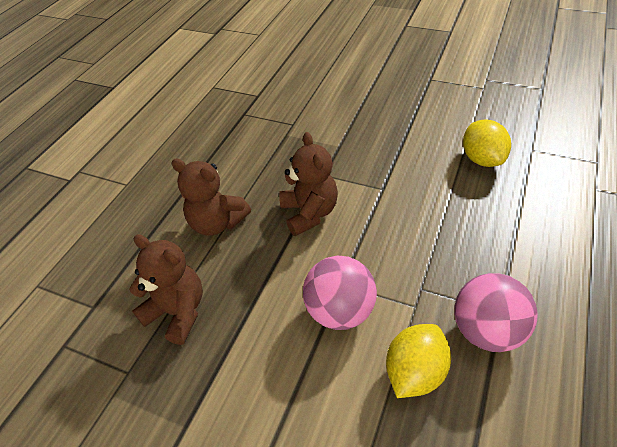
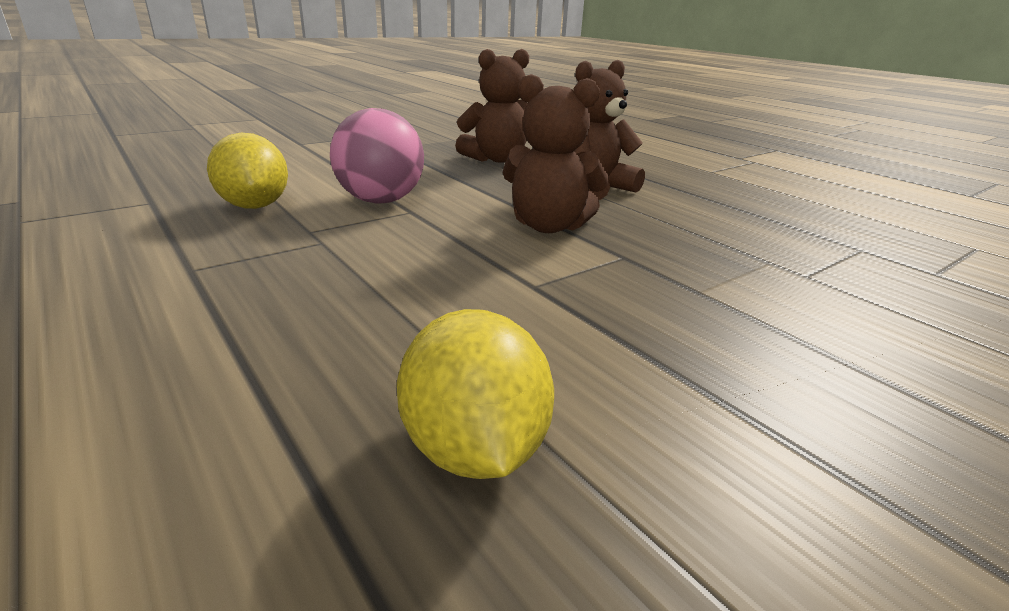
camera: 115 degrees right, 20 degrees down
(482, 159) = (474, 448): yellow lemon -> yellow lemon turned 60 degrees clockwise
(486, 330) = (197, 250): pink ball -> none

